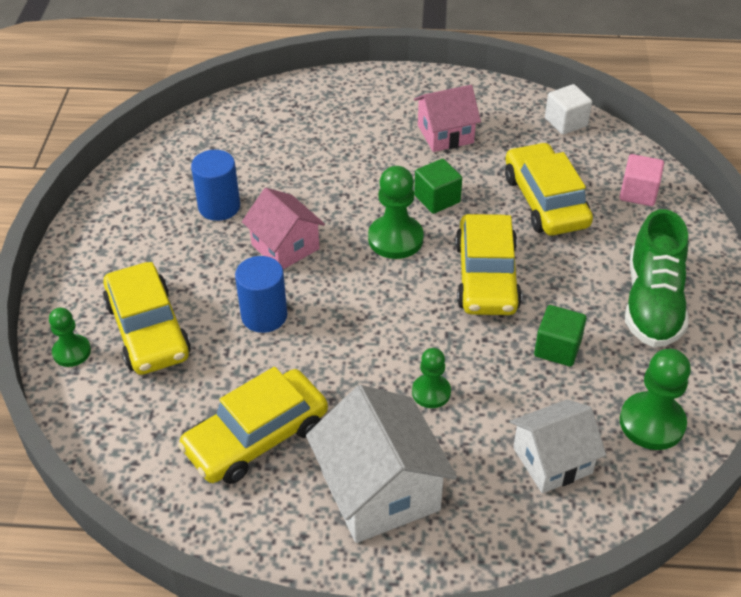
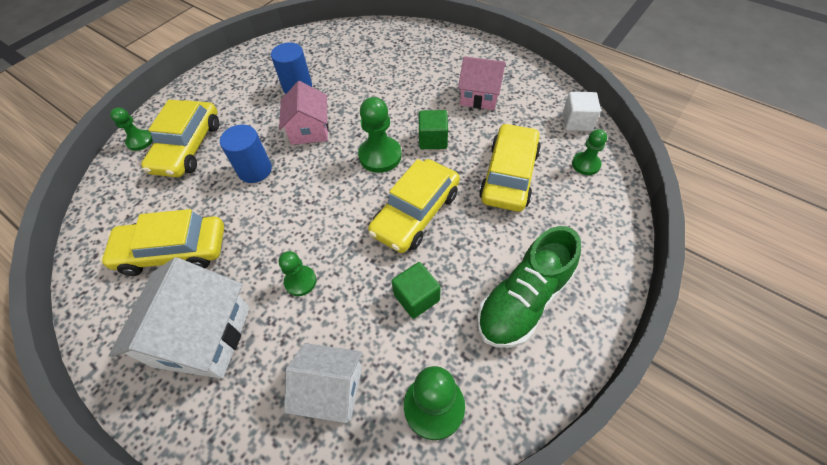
camera: 35 degrees right, 10 degrees up
(607, 160) = (586, 164): none -> green pawn
(638, 193) = (589, 202): pink cube -> none

